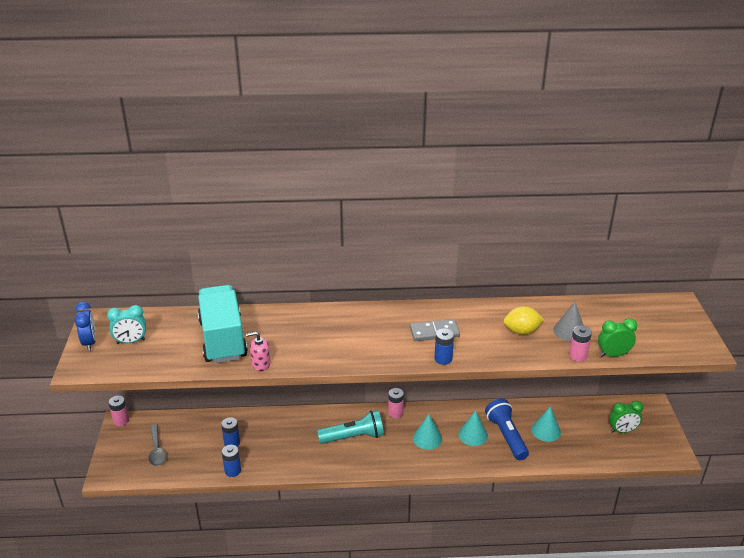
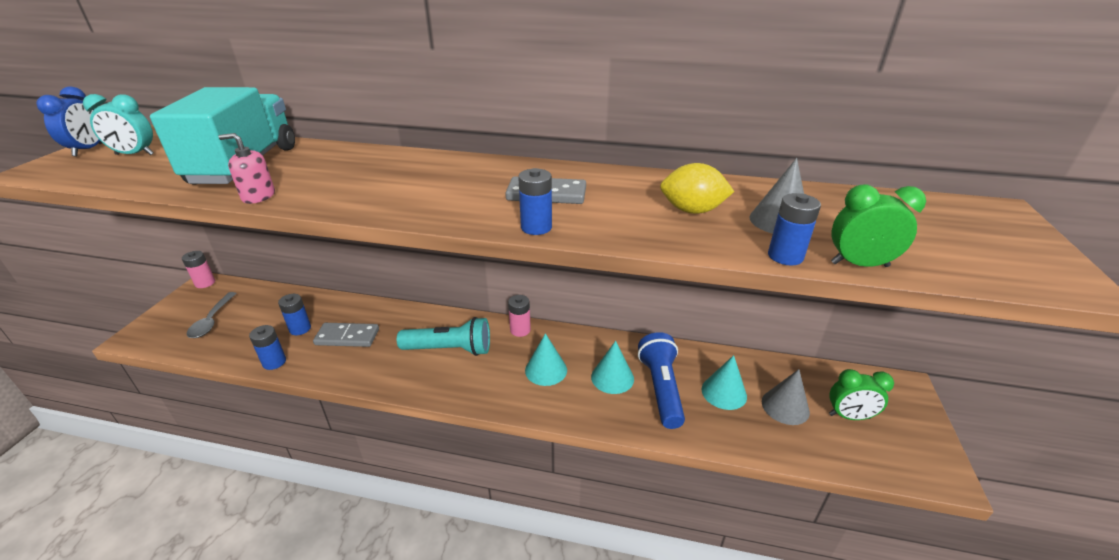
camera: 15 degrees right, 0 degrees up
(273, 442) = (347, 337): none -> grey domino
(577, 356) = (785, 256): pink battery -> blue battery
(584, 432) = (785, 406): none -> grey cone

